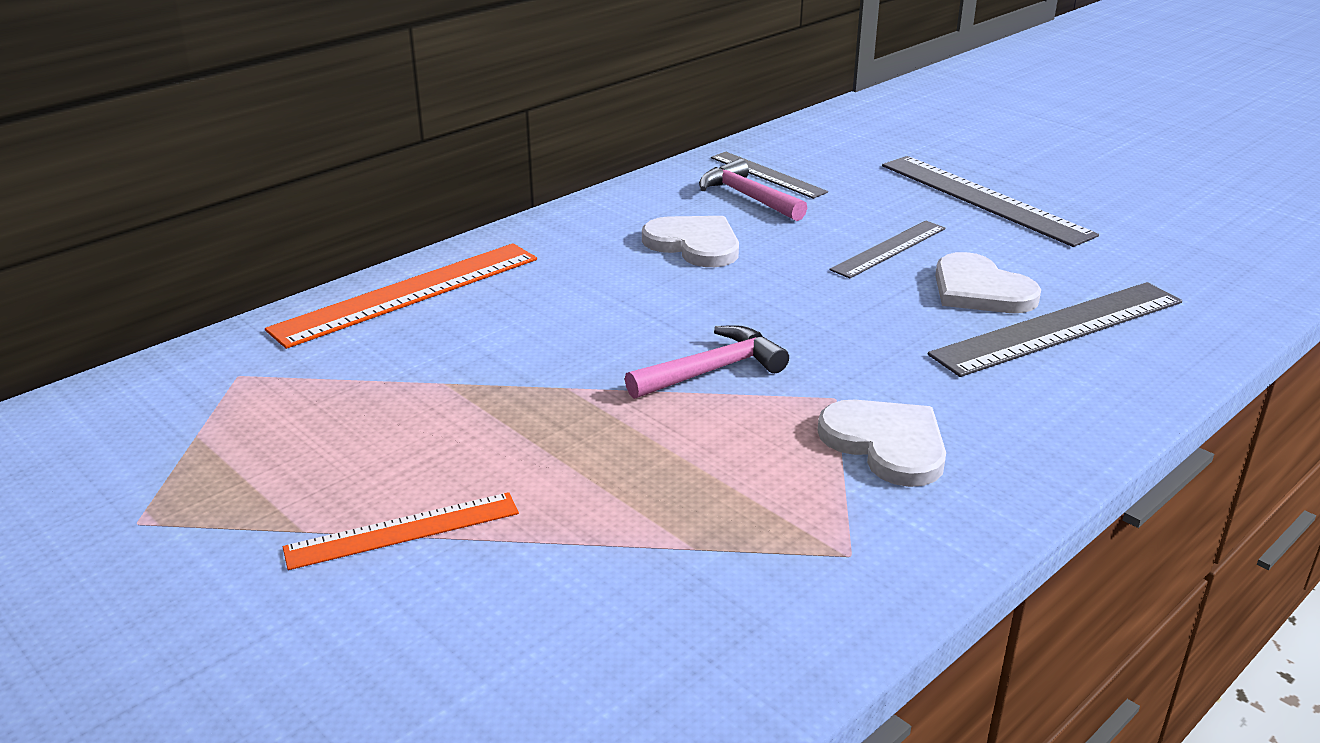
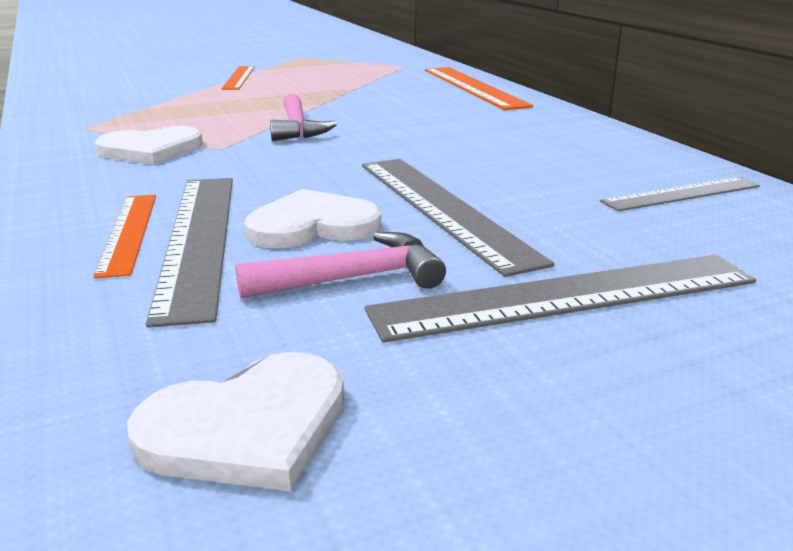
camera: 110 degrees right, 5 degrees down
(694, 244) = (504, 147): white heart -> white heart (248, 427)
(747, 197) = (612, 177): pink hammer -> pink hammer (354, 278)
(889, 249) = (442, 208): grey ruler -> grey ruler, size x1.67
(1088, 362) = (128, 232): none -> orange ruler

